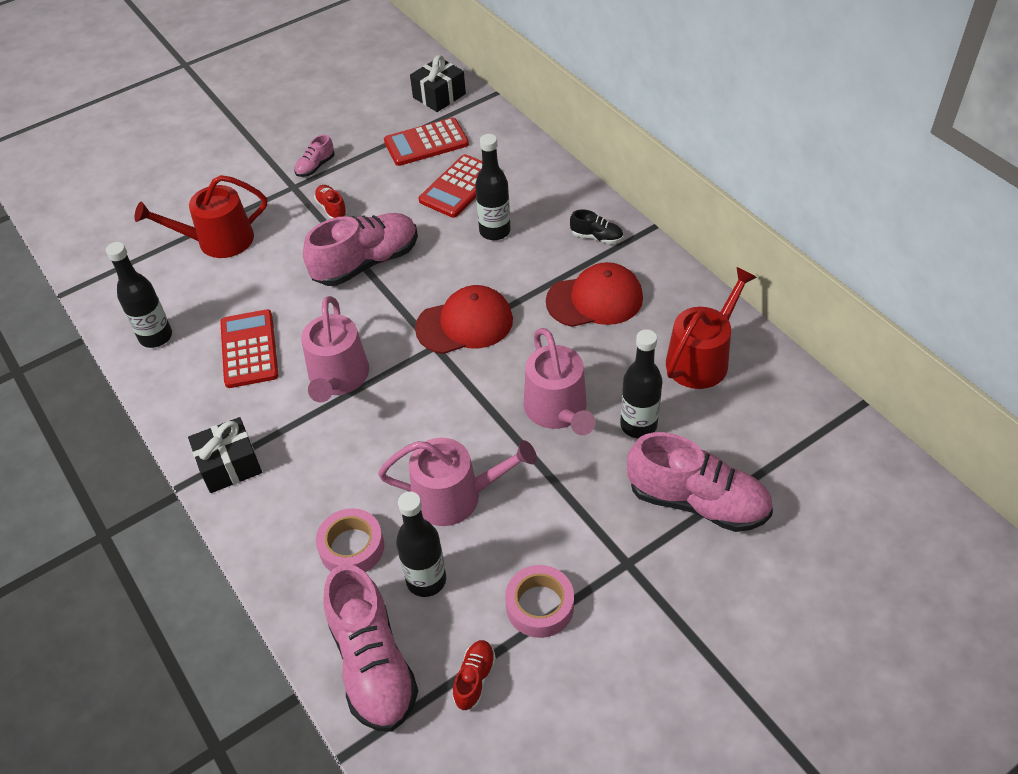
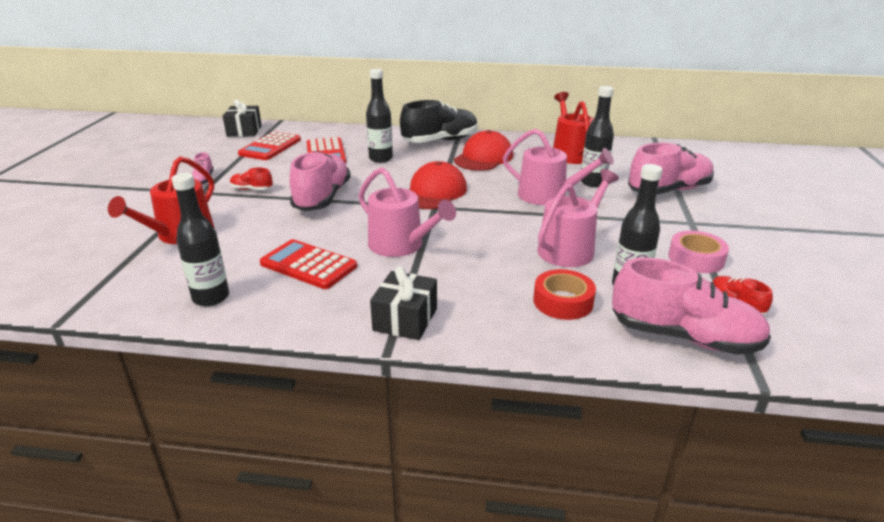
camera: 50 degrees left, 20 degrees down
(351, 547) = (563, 301): pink tape -> red tape
(596, 237) = (440, 141): black shoe -> black shoe, size x2.19

